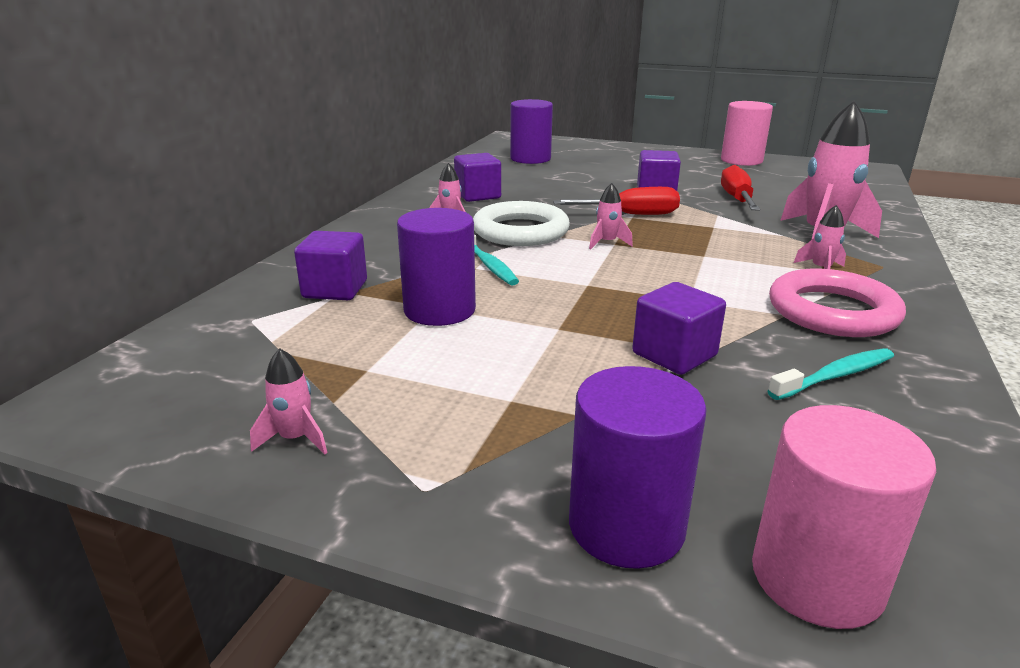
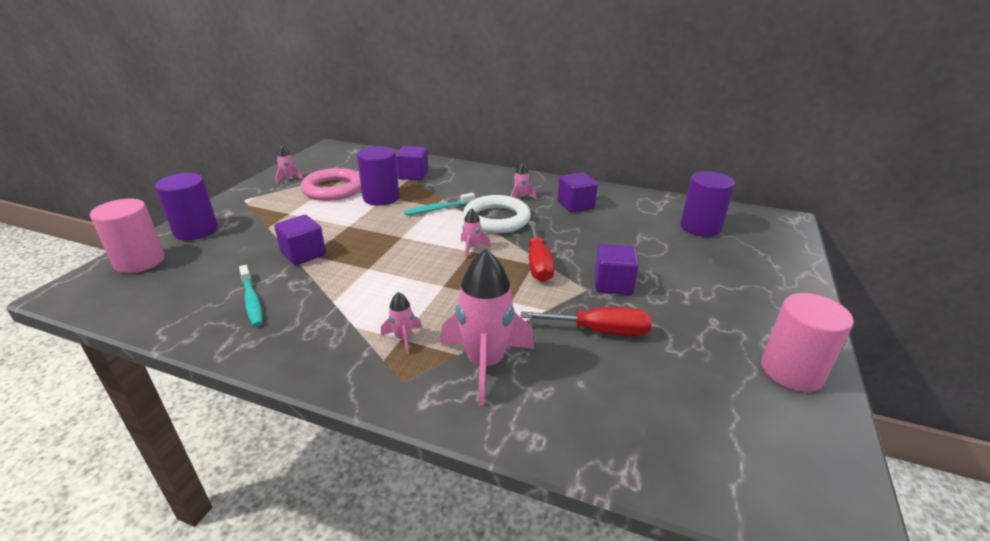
camera: 90 degrees right, 5 degrees up
(832, 311) = (328, 323): pink ring -> pink ring (333, 189)

